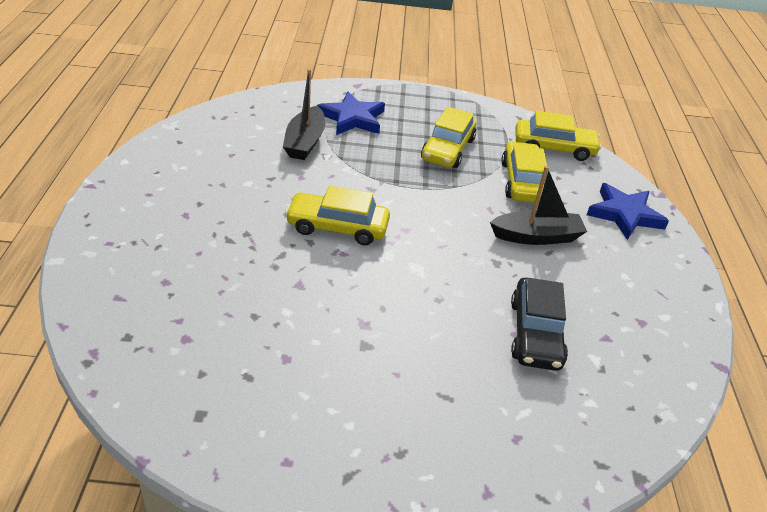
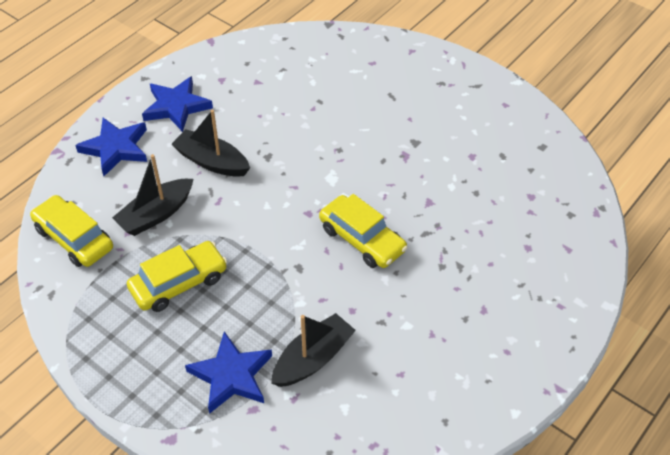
camera: 140 degrees left, 10 degrees up
(522, 182) = (156, 214): yellow car -> black boat
(535, 333) = (298, 102): black car -> none
(636, 272) = (176, 107): none -> blue star

